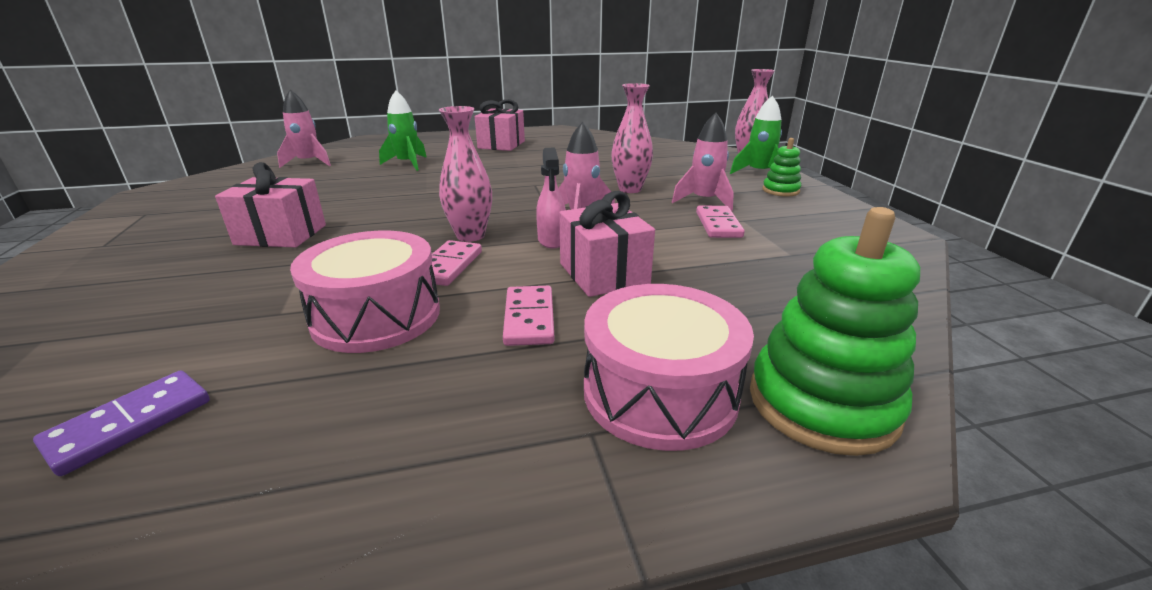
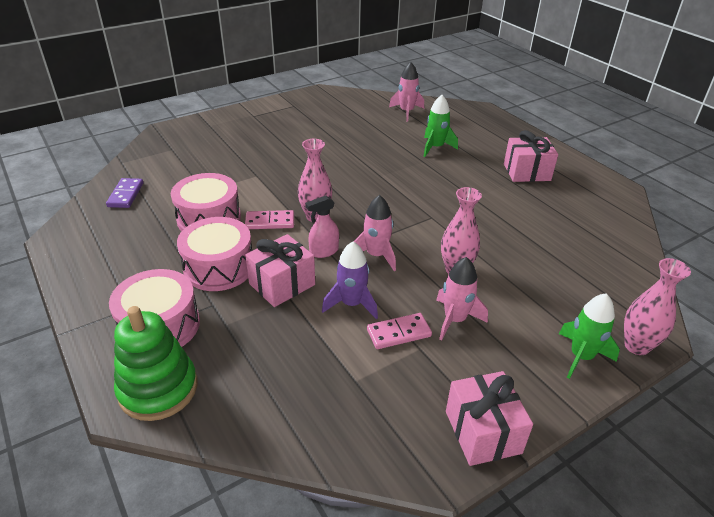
camera: 70 degrees right, 10 degrees up
(130, 423) = (126, 195): purple domino -> purple domino turned 75 degrees clockwise
(281, 235) = (286, 154): pink gift -> pink gift (483, 432)
(529, 318) = (219, 267): pink domino -> pink drum
(663, 239) = (351, 304): none -> purple rocket
(780, 190) = (527, 376): green stacking toy -> none

